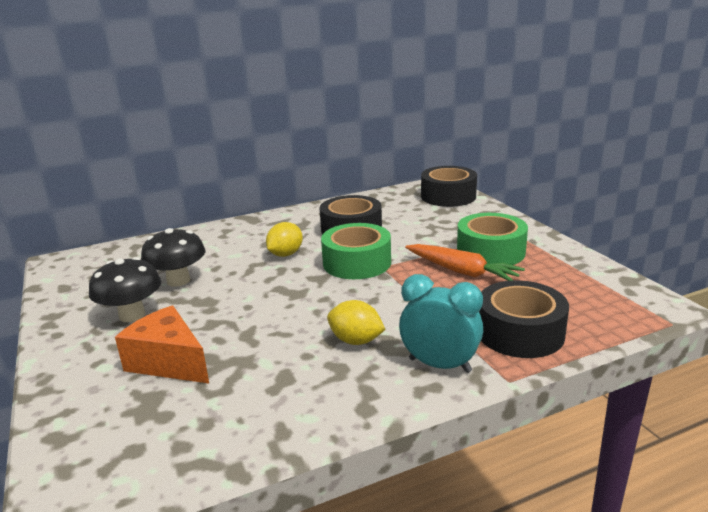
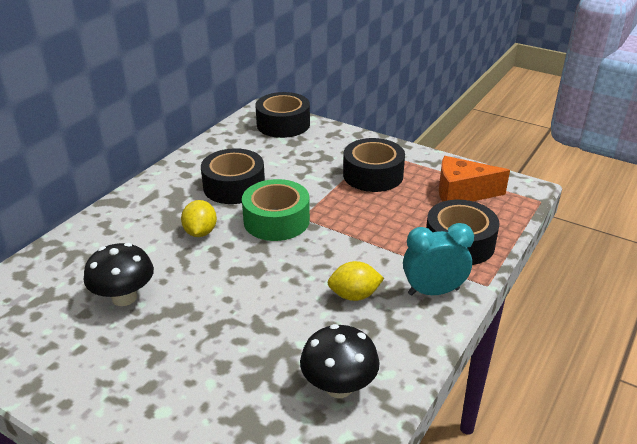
camera: 35 degrees left, 10 degrees up
(132, 315) = (122, 351): black mushroom -> black mushroom (339, 386)
(169, 362) = (220, 380): orange cheese -> orange cheese (462, 193)
(462, 271) = (370, 201): orange carrot -> none
(490, 251) = (373, 175): green tape -> black tape

